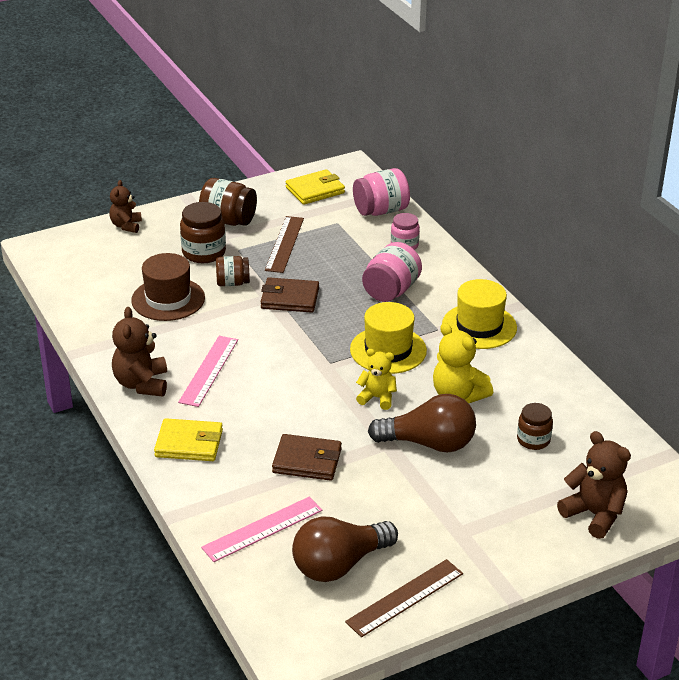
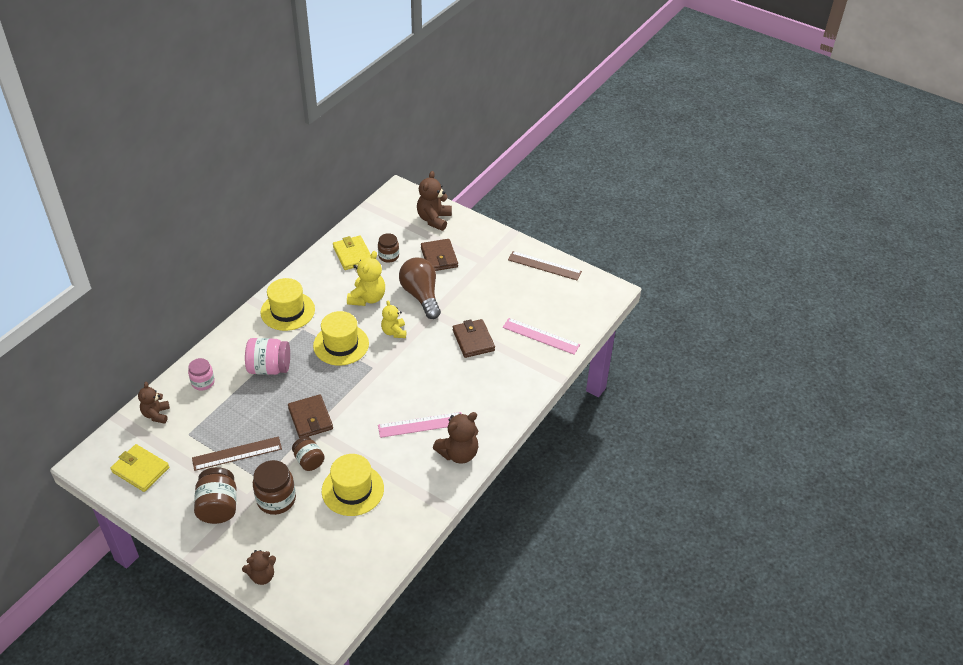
camera: 120 degrees left, 10 degrees up
(168, 299) = (352, 490): brown hat -> yellow hat
(189, 443) = (497, 400): yellow wallet -> yellow wallet (352, 255)
(339, 565) = (542, 296): brown light bulb -> none
(381, 211) = (156, 414): pink jar -> brown teddy bear
(499, 488) = (439, 257): none -> brown wallet

